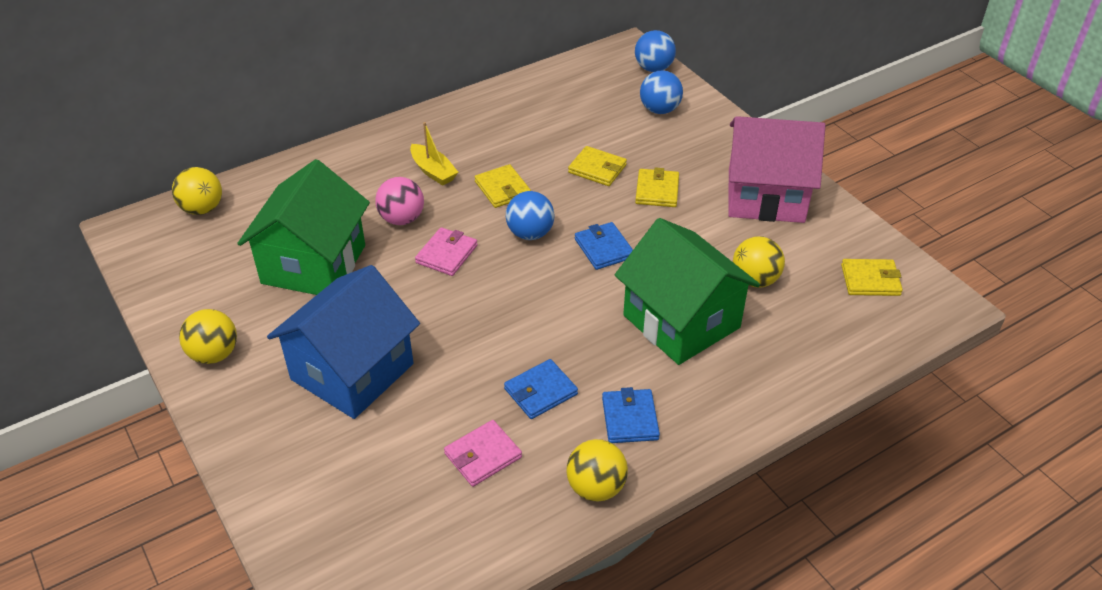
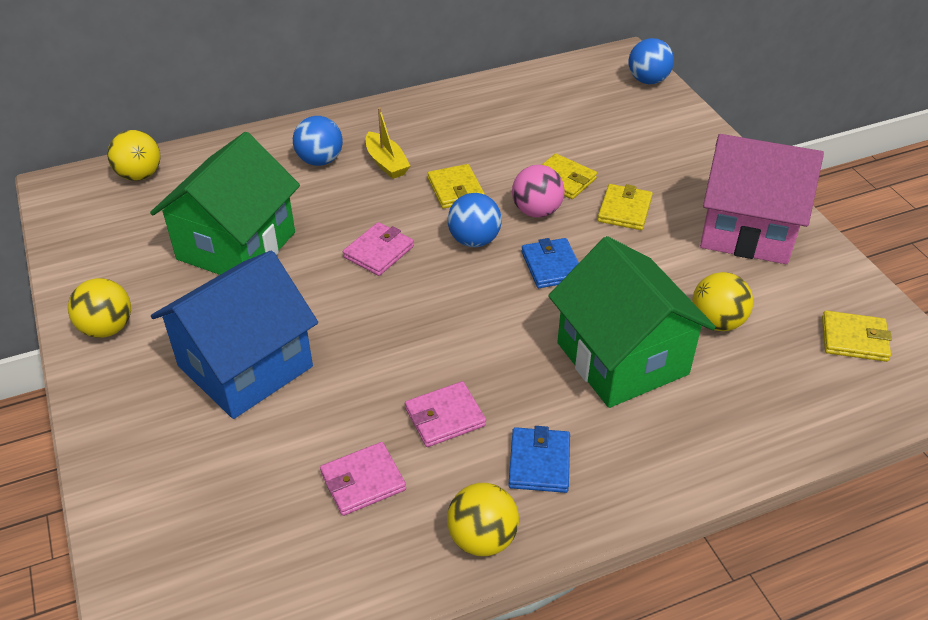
camera: 10 degrees right, 0 degrees up
(402, 219) = (341, 209): pink ball -> pink ball (536, 211)
(540, 391) = (445, 417): blue wallet -> pink wallet
(659, 110) = (645, 124): blue ball -> blue ball (320, 160)

